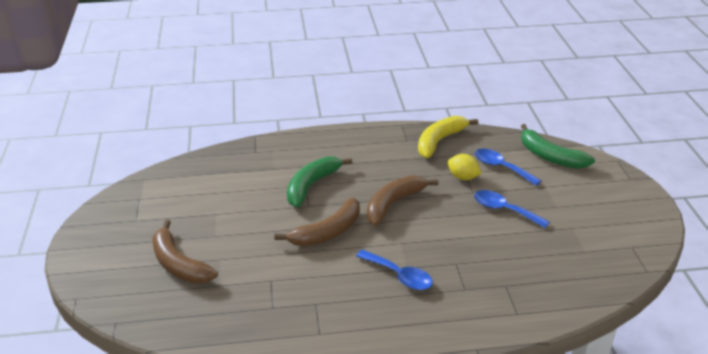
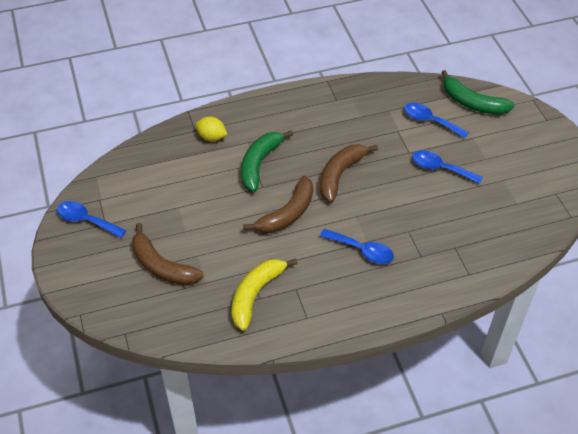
camera: 10 degrees left, 15 degrees up
(118, 215) = (86, 220): none -> blue spoon
(439, 141) = (367, 97): yellow banana -> yellow banana (255, 294)
(463, 177) = (397, 136): yellow lemon -> yellow lemon (211, 137)

